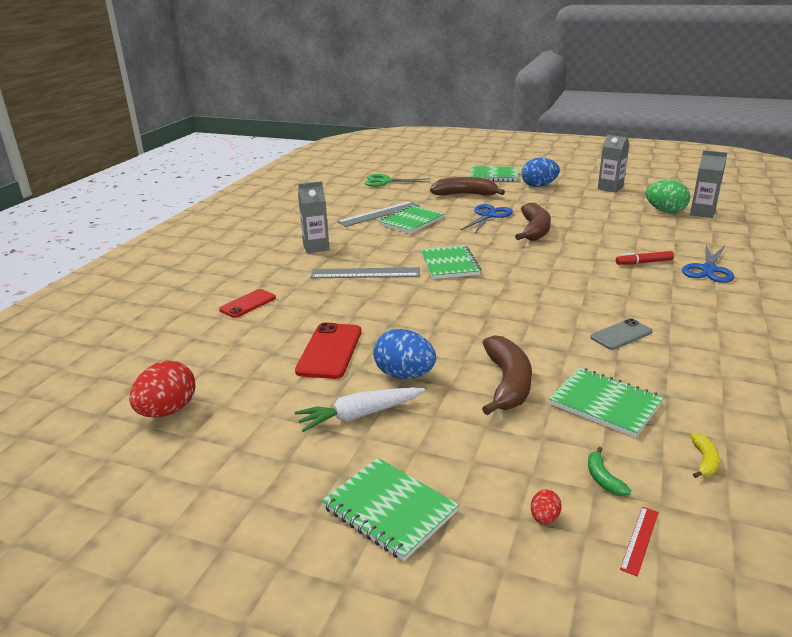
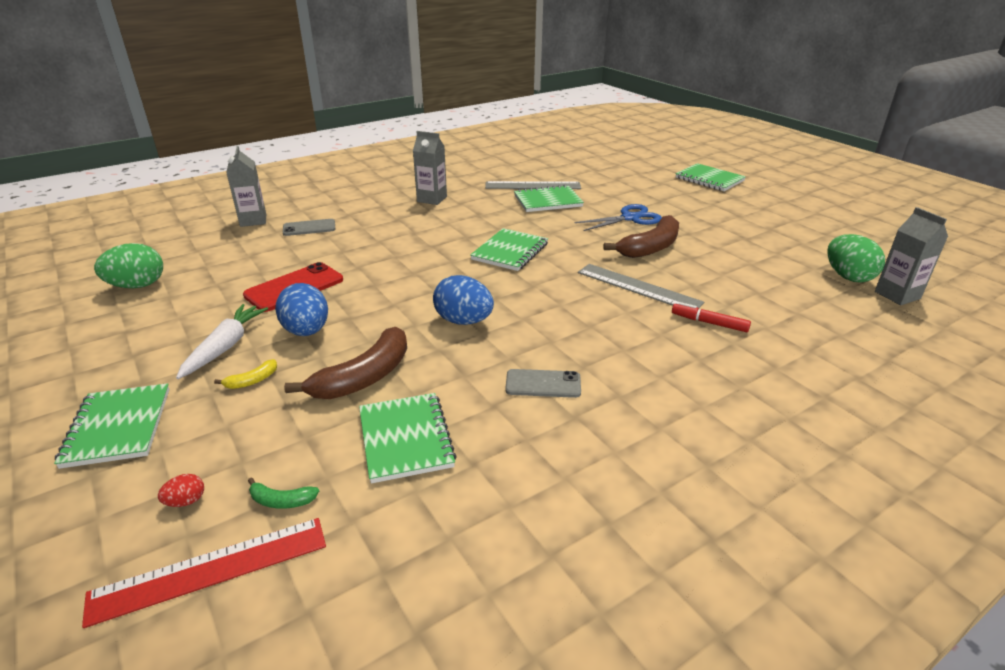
camera: 35 degrees right, 5 degrees up
(168, 411) = (137, 286): red egg -> green egg
(248, 304) = (309, 228): red phone -> grey phone
(360, 415) = (225, 347): white carrot -> white carrot turned 90 degrees clockwise
(365, 273) = (429, 234): grey ruler -> grey ruler (638, 287)
(385, 181) = (591, 157): green scissors -> none
(465, 195) = (644, 190): brown banana -> none
(539, 186) = (740, 203): blue egg -> blue egg (463, 321)
(603, 479) = (281, 501): green banana -> green banana turned 105 degrees counterclockwise
(610, 188) = (824, 230): grey carton -> grey carton (253, 220)
(640, 540) = (210, 569): red ruler -> red ruler, size x2.13
(704, 461) = (389, 543): yellow banana -> yellow banana (252, 380)
(708, 270) = (775, 361): blue scissors -> none

